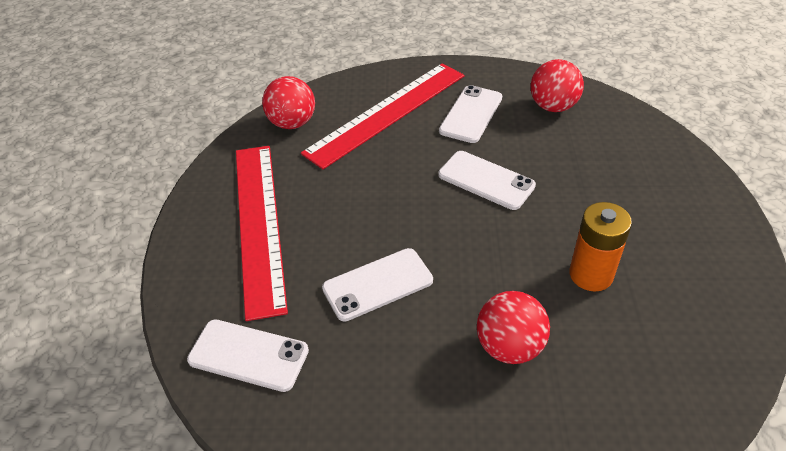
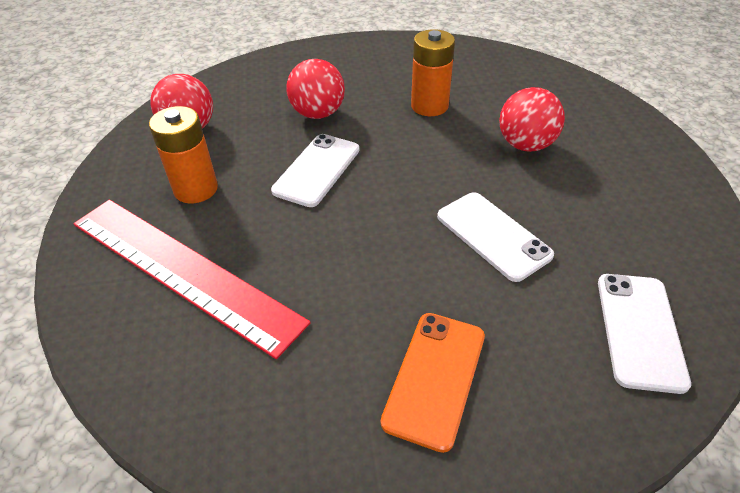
camera: 100 degrees left, 0 degrees up
(258, 224) = (435, 378): red ruler -> orange phone
(292, 123) = (195, 391): red ball -> red ball (318, 114)
(471, 114) = (196, 189): white phone -> orange battery

